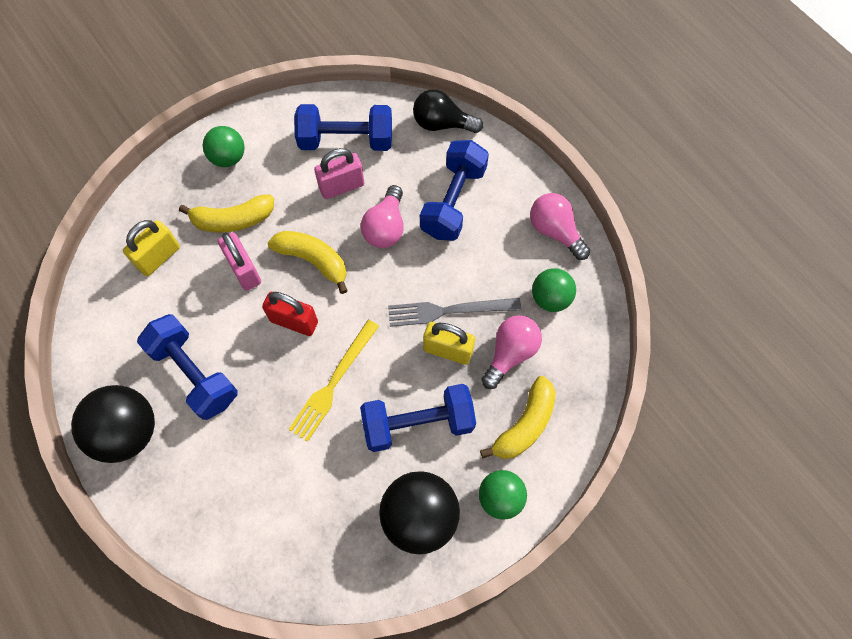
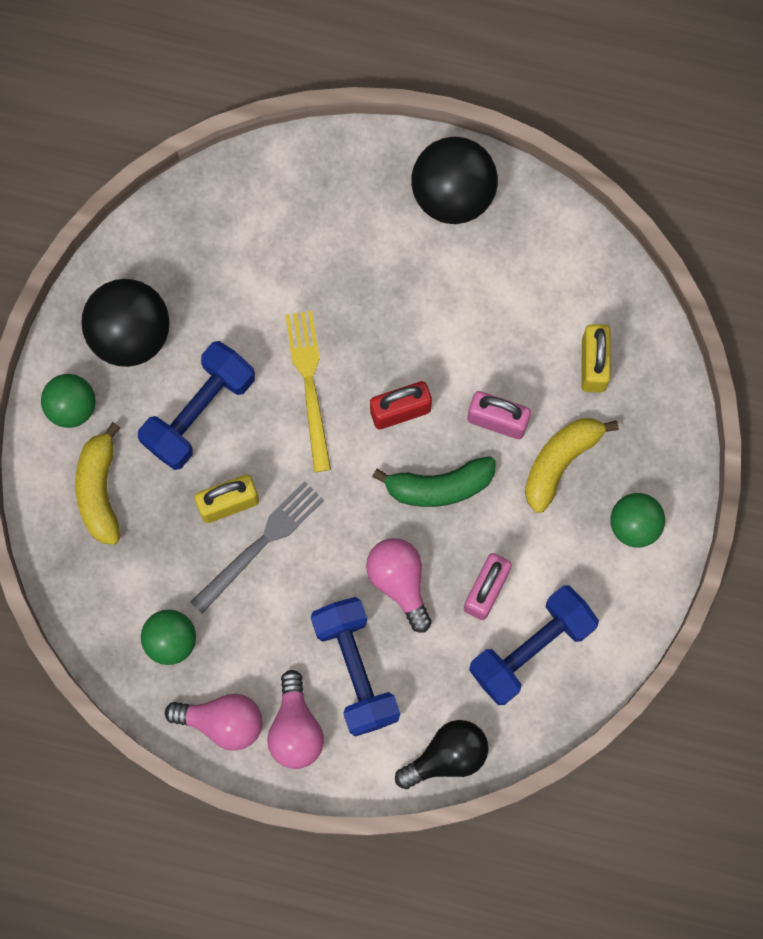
camera: 140 degrees right, 10 degrees up
(194, 373) = (445, 288): blue dumbbell -> none
(313, 260) = (439, 486): yellow banana -> green banana
(510, 353) = (166, 549): pink light bulb -> pink light bulb (295, 728)

